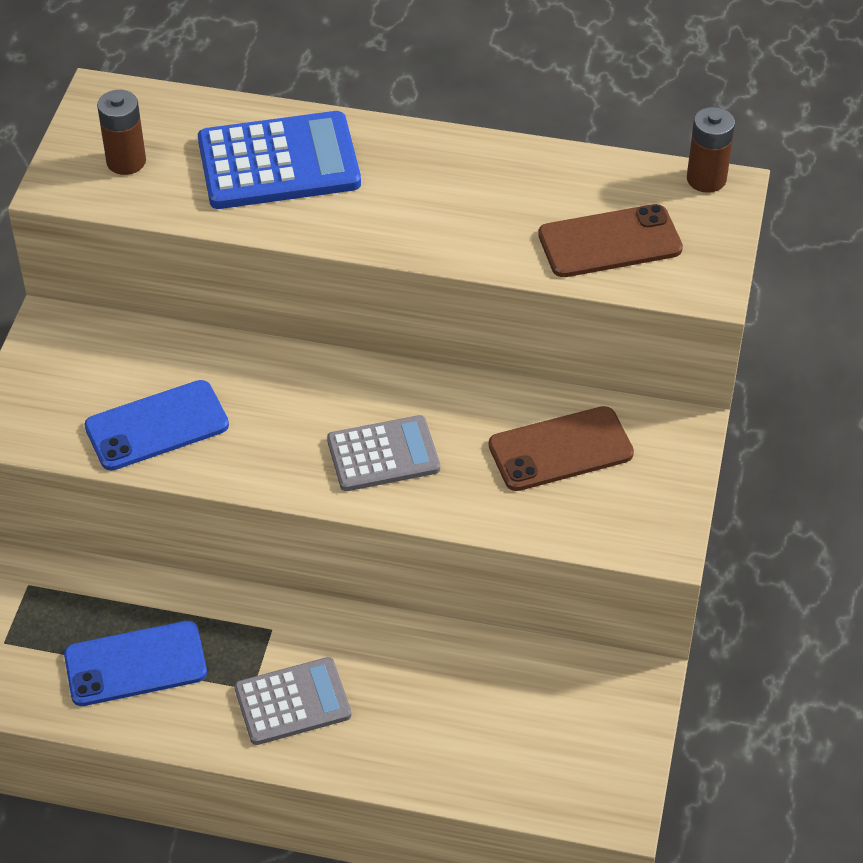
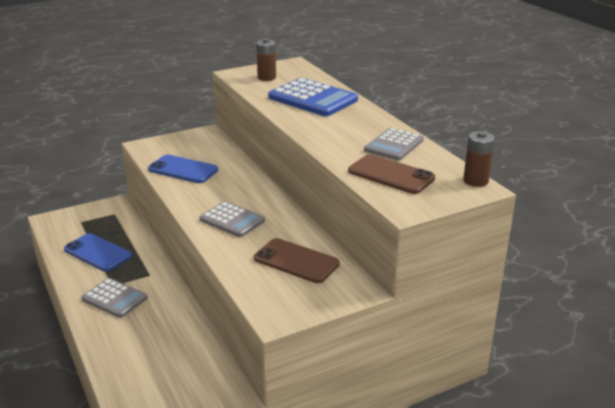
camera: 50 degrees right, 20 degrees down
(531, 183) = (394, 145): none -> grey calculator

